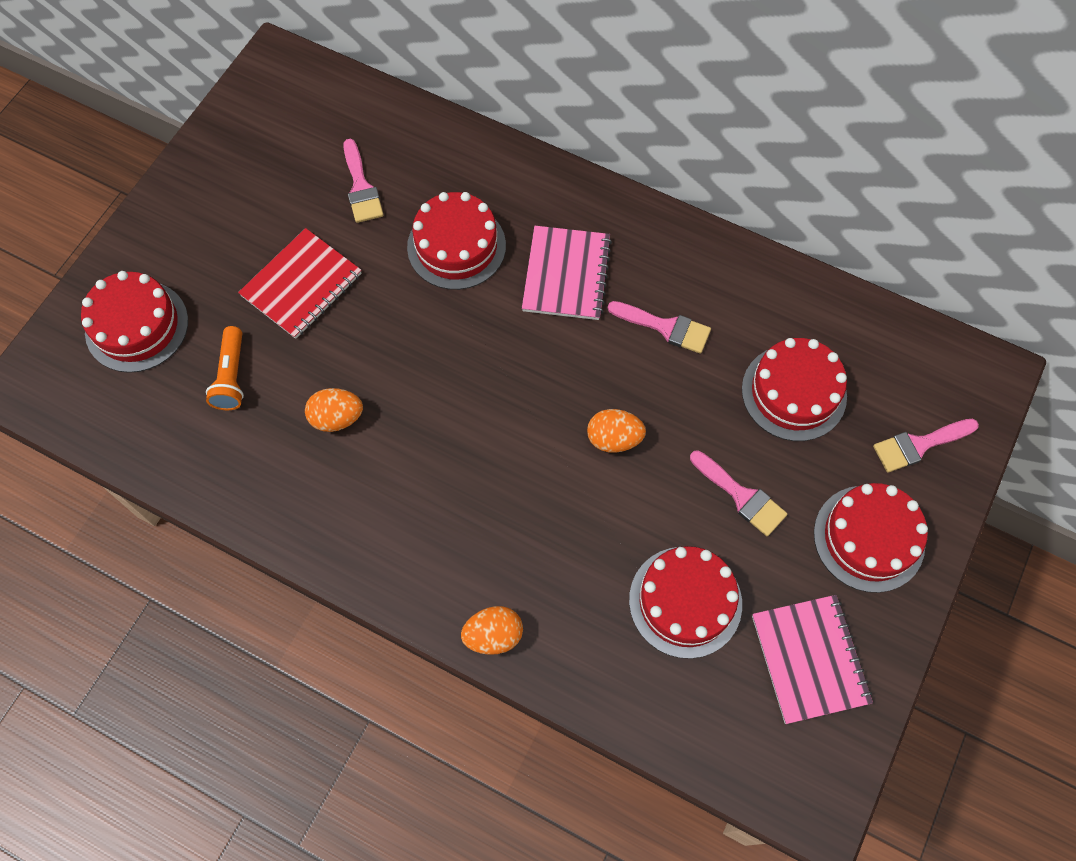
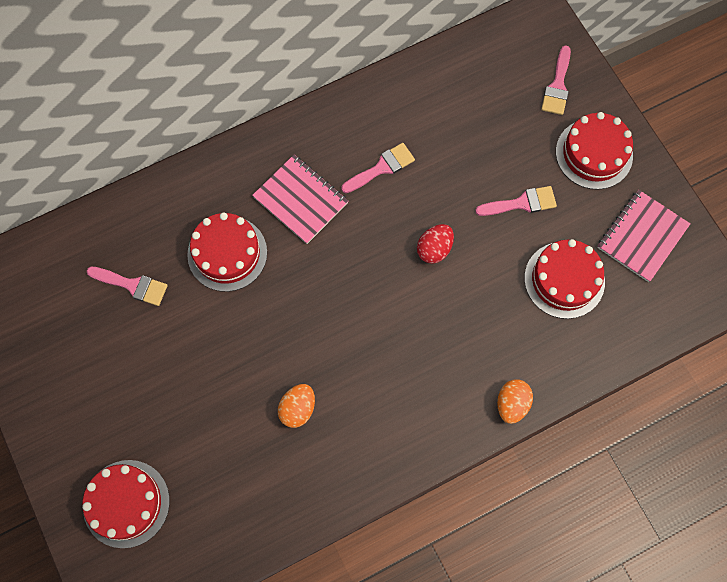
camera: 55 degrees left, 5 degrees up
(232, 376) = (216, 460): orange flashlight -> none
(302, 285) = (180, 371): red notebook -> none
(614, 439) = (434, 249): orange egg -> red egg
(794, 392) = (477, 127): red cake -> none
(809, 659) = (642, 236): pink notebook -> pink notebook turned 75 degrees counterclockwise

